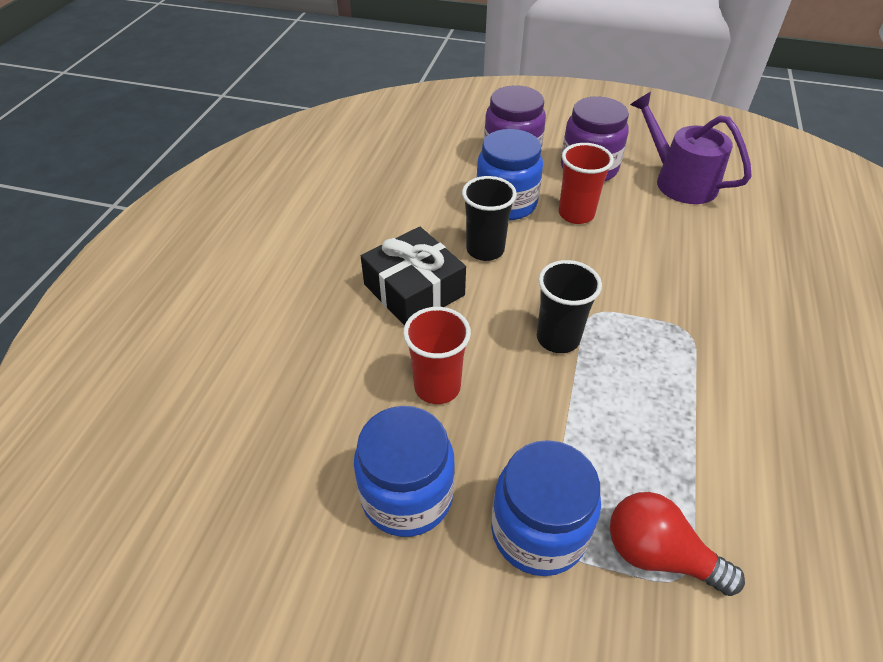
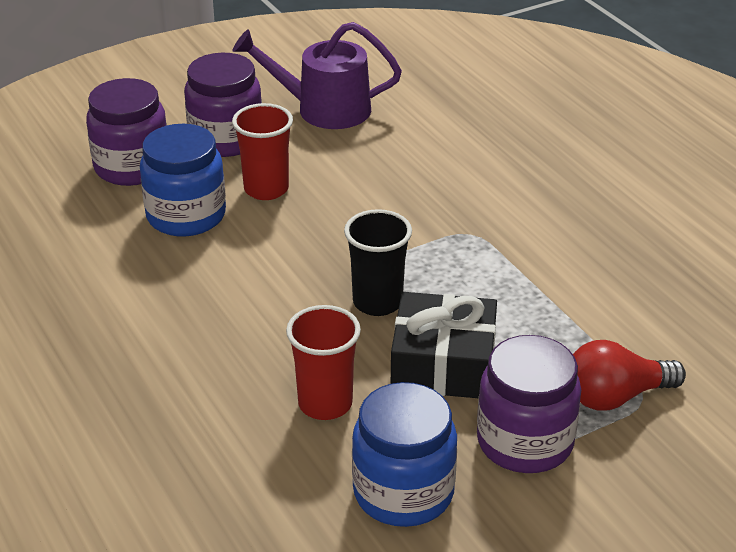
camera: 45 degrees left, 10 degrees down
(414, 290) = (198, 344): black gift -> black gift (443, 364)
(485, 250) = (220, 269): black cup -> none
(538, 531) = (525, 442): blue jar -> purple jar

